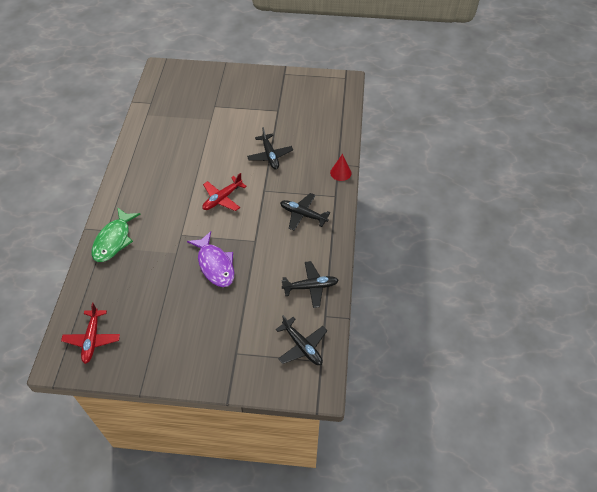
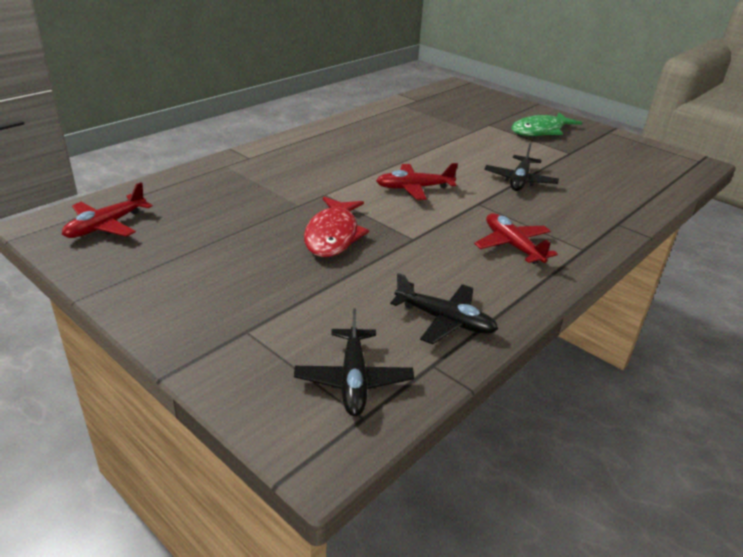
camera: 35 degrees right, 20 degrees down
(114, 240) = (245, 167): green fish -> green fish (540, 131)
(215, 265) = (333, 235): purple fish -> red fish
(303, 215) = (512, 245): black plane -> red plane
(340, 173) = (614, 232): red cone -> none

